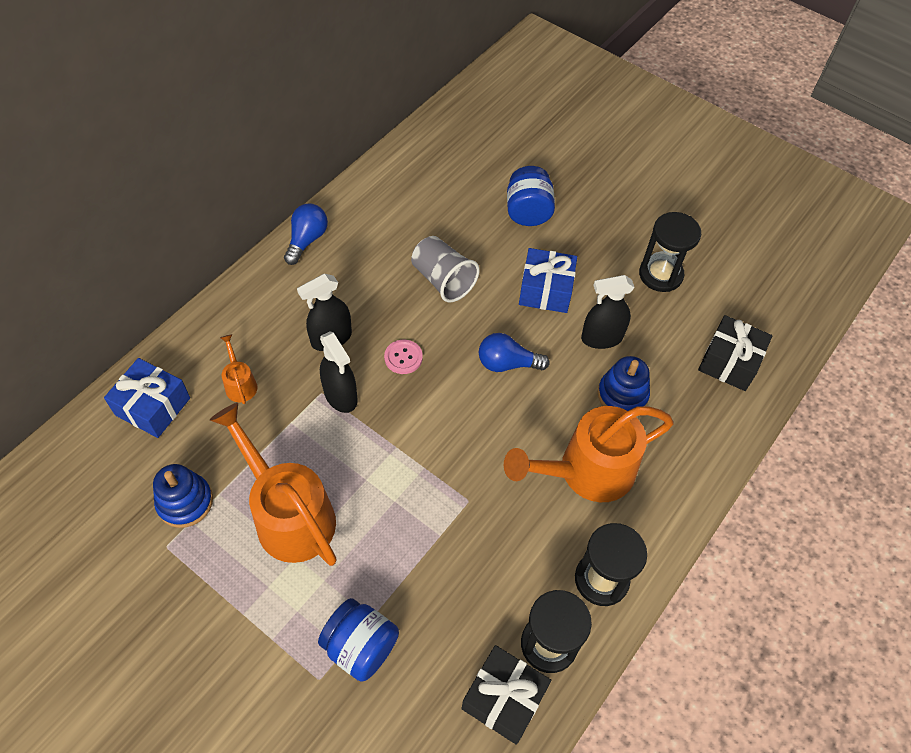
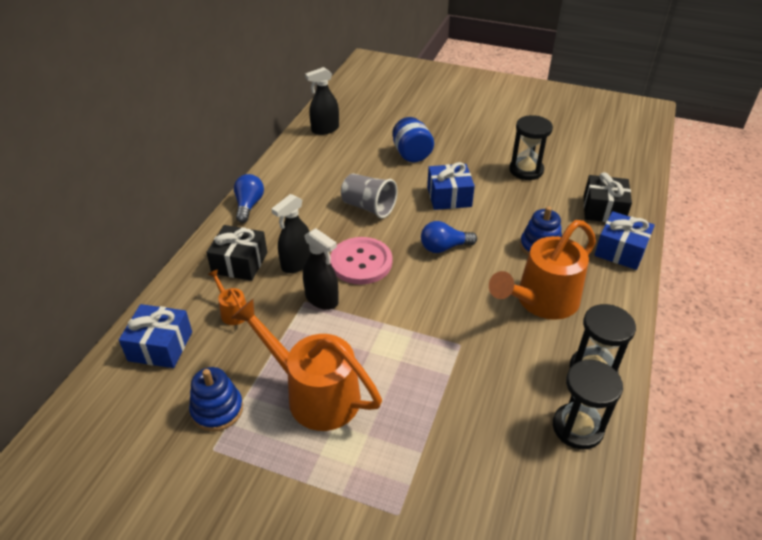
camera: 15 degrees left, 15 degrees down
(361, 646) = (423, 477): blue jar -> none
(403, 357) = (361, 262): pink button -> pink button, size x1.93
(504, 698) = (563, 480): black gift -> black gift (240, 263)
(601, 338) = (505, 216): black spray bottle -> black spray bottle (325, 129)
(719, 429) = (620, 250): none -> blue gift

